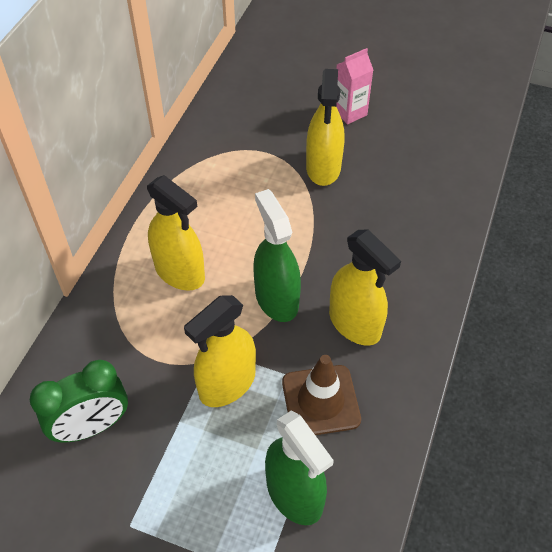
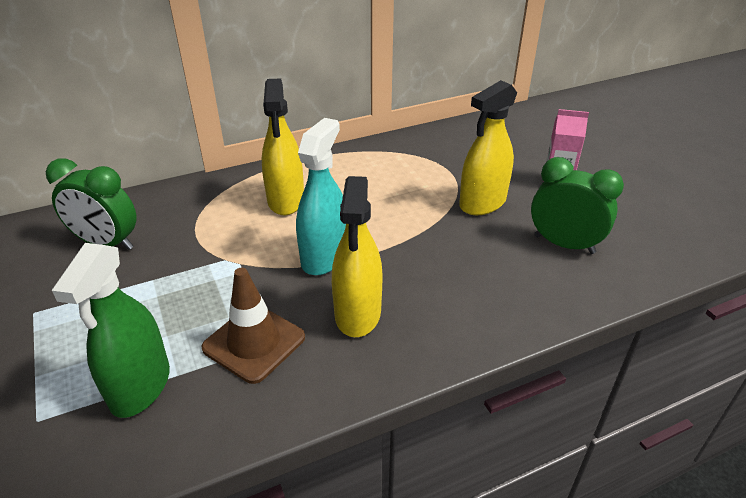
camera: 45 degrees right, 15 degrees down
(227, 384) = (212, 281): yellow spray bottle -> none
(276, 299) = (324, 257): green spray bottle -> turquoise spray bottle
(410, 167) = (564, 244): none -> green clock

